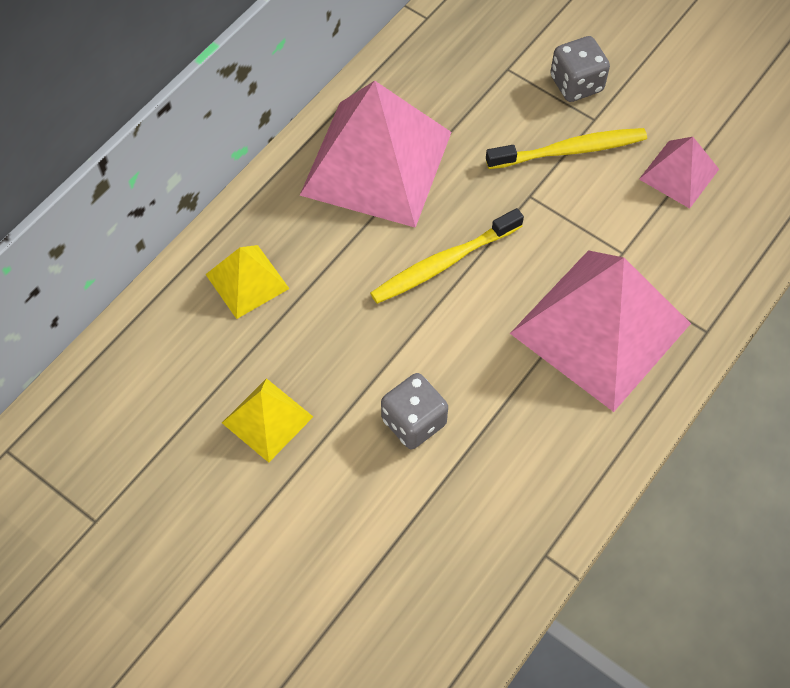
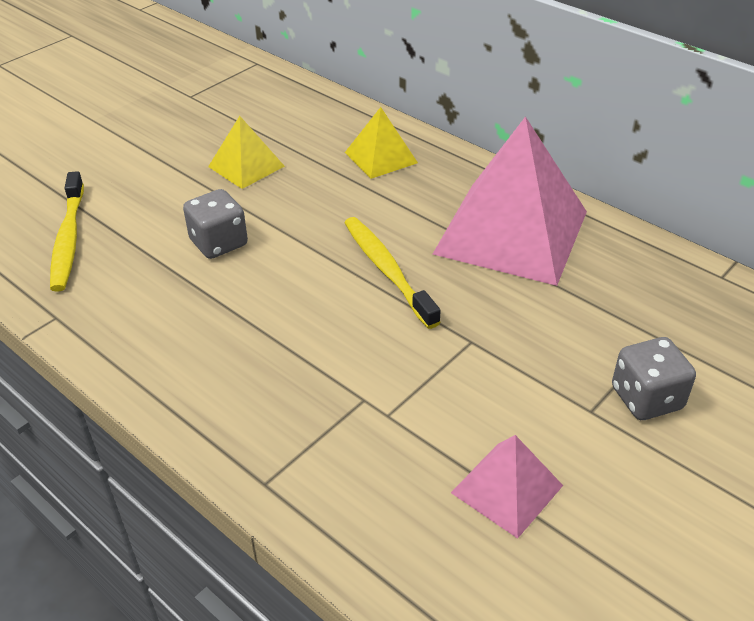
camera: 95 degrees right, 20 degrees down
(570, 150) = (538, 381): yellow toothbrush -> yellow toothbrush (68, 239)
(600, 328) = (288, 383): pink pyramid -> none

